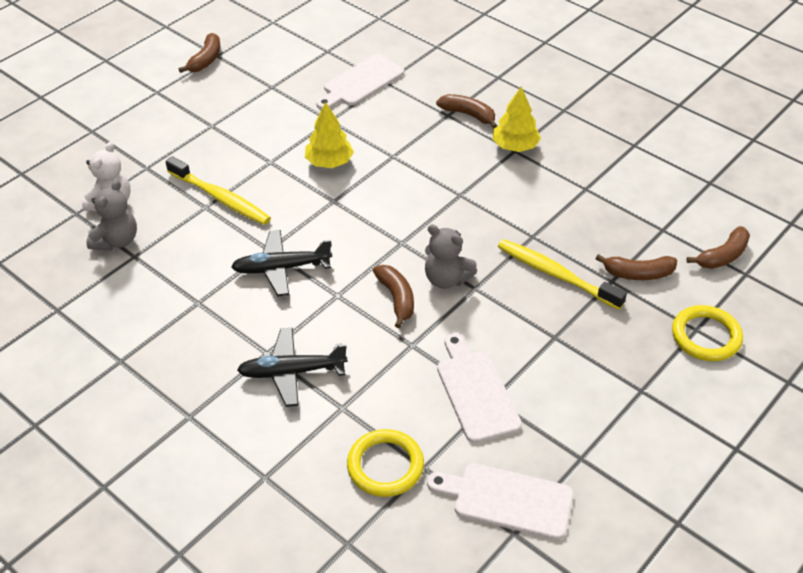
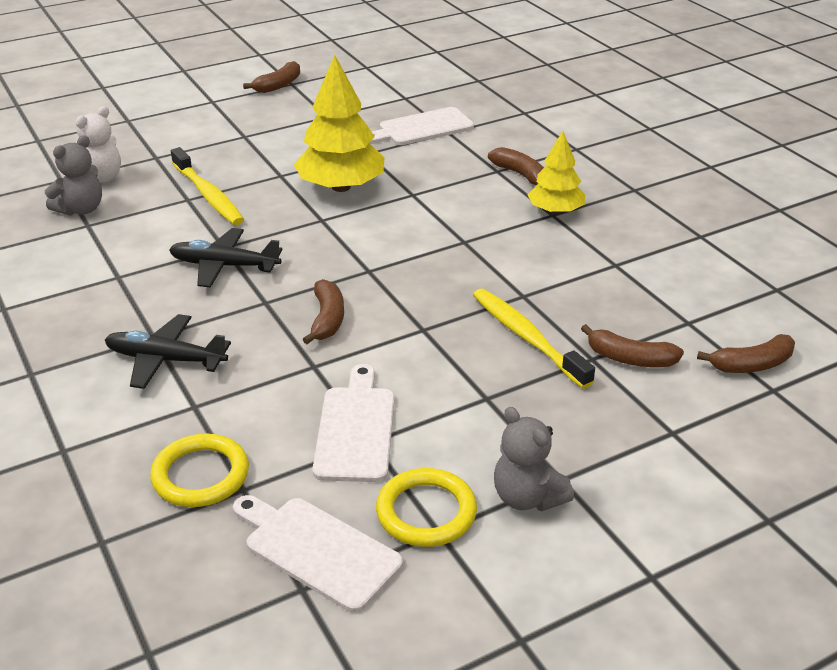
camera: 20 degrees right, 10 degrees down
(329, 162) = (341, 187): yellow tree -> yellow tree, size x1.62
(446, 279) = (396, 314): grey teddy bear -> grey teddy bear (527, 497)
(706, 336) = (681, 442): yellow ring -> yellow ring (426, 512)

